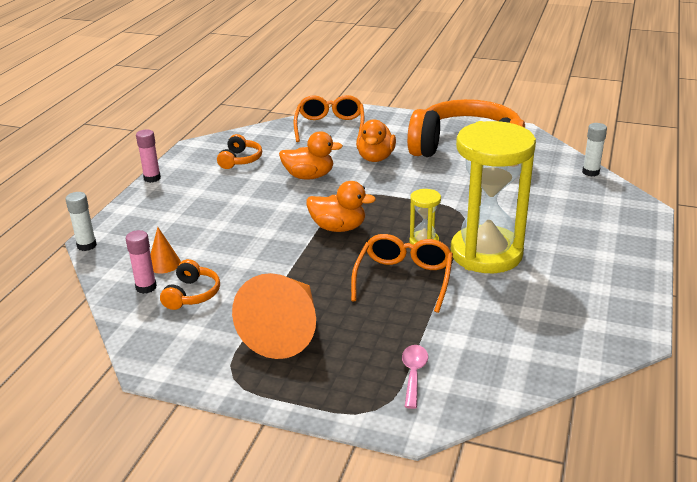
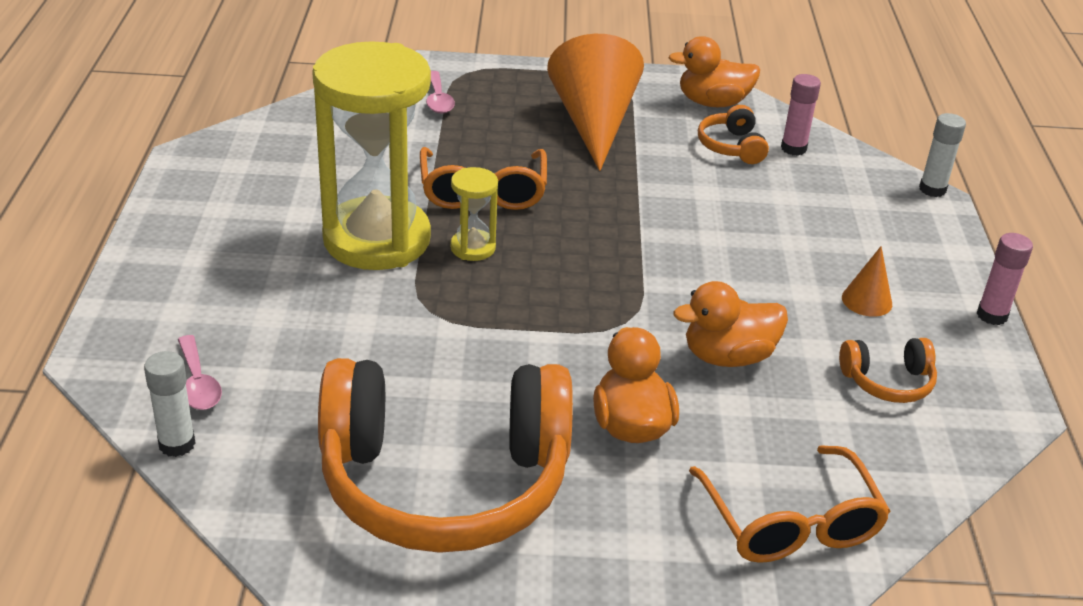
camera: 160 degrees right, 5 degrees up
(164, 264) = (804, 177): orange cone -> orange cone (867, 300)
(240, 160) = (888, 382): orange headphones -> orange headphones turned 90 degrees counterclockwise
(338, 228) = (611, 256): orange duck -> orange duck (713, 103)
(586, 193) = (198, 383): none -> pink spoon

